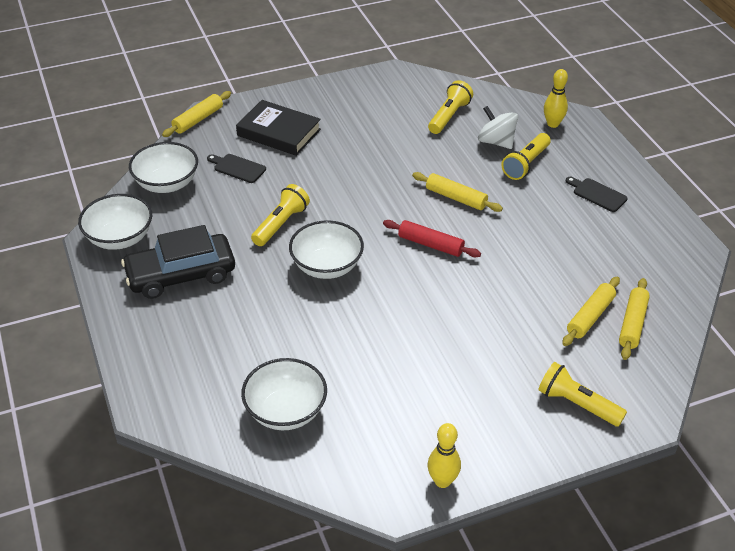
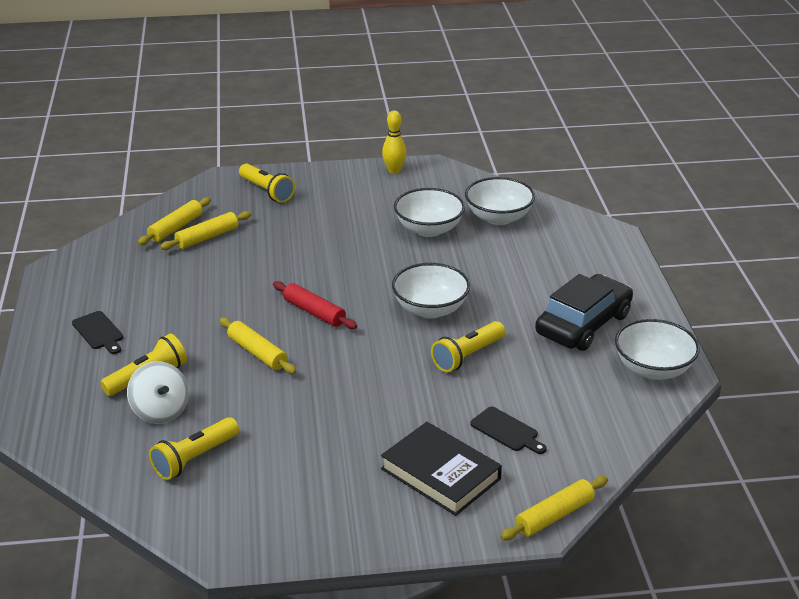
camera: 165 degrees left, 10 degrees down
(166, 184) = (600, 424): white bowl -> white bowl (429, 229)
(181, 274) = (583, 324): black car -> black car turned 45 degrees counterclockwise
(553, 124) = (68, 423): yellow bowling pin -> none

